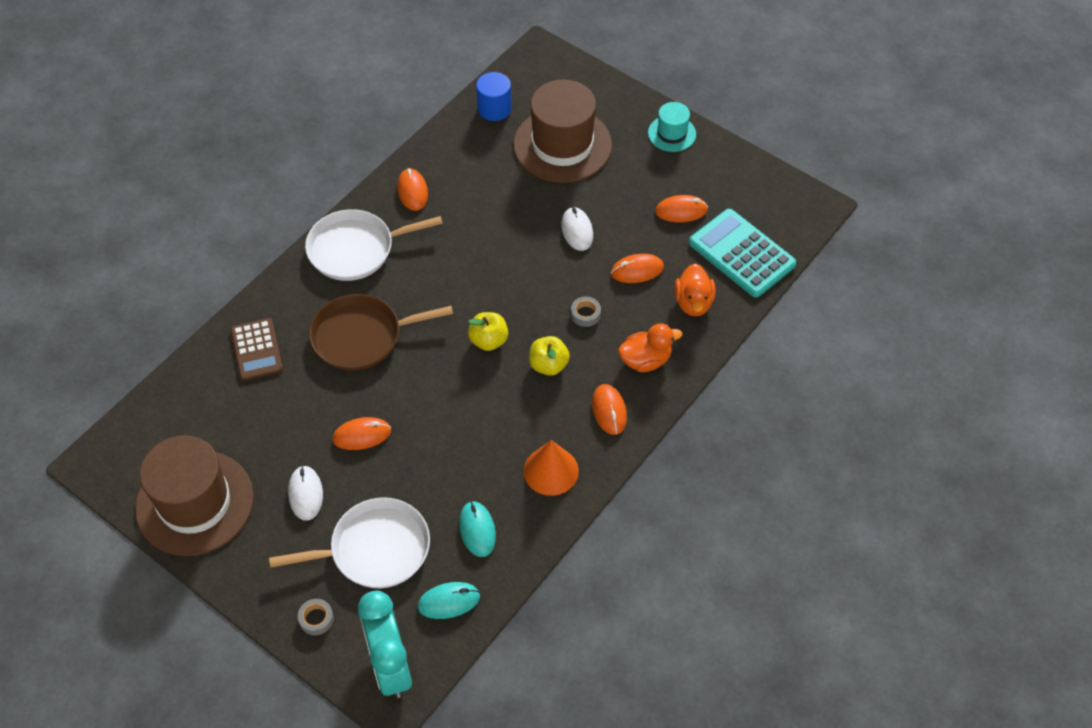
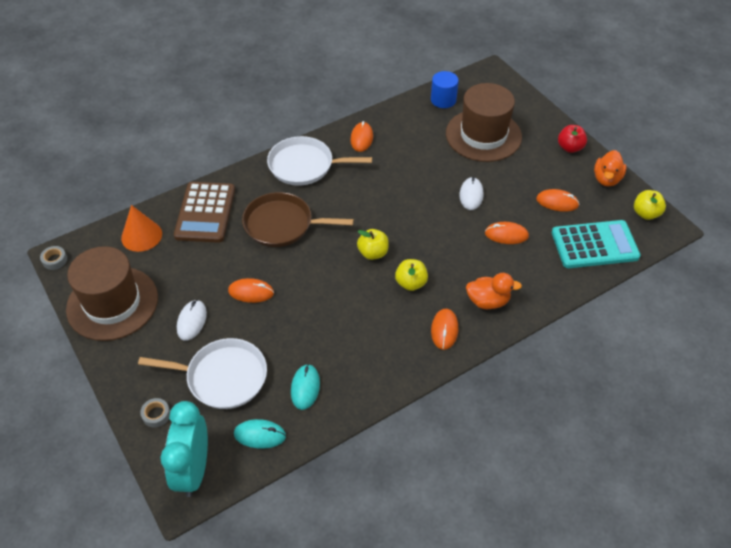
camera: 20 degrees right, 5 degrees down
(256, 350) = (205, 212): brown calculator -> brown calculator, size x1.53
(551, 471) = (380, 361): orange cone -> orange cone (141, 236)
(585, 314) = (454, 255): grey tape -> grey tape (55, 260)
(672, 133) = (570, 148): turquoise hat -> red apple
(693, 302) = (542, 270): orange duck -> orange duck (606, 179)
(741, 254) = (594, 245): turquoise calculator -> turquoise calculator turned 105 degrees clockwise
(786, 196) = (646, 213): none -> yellow apple

